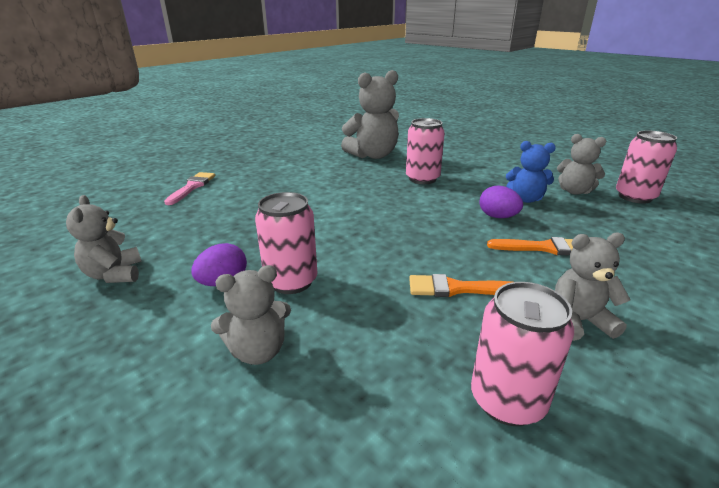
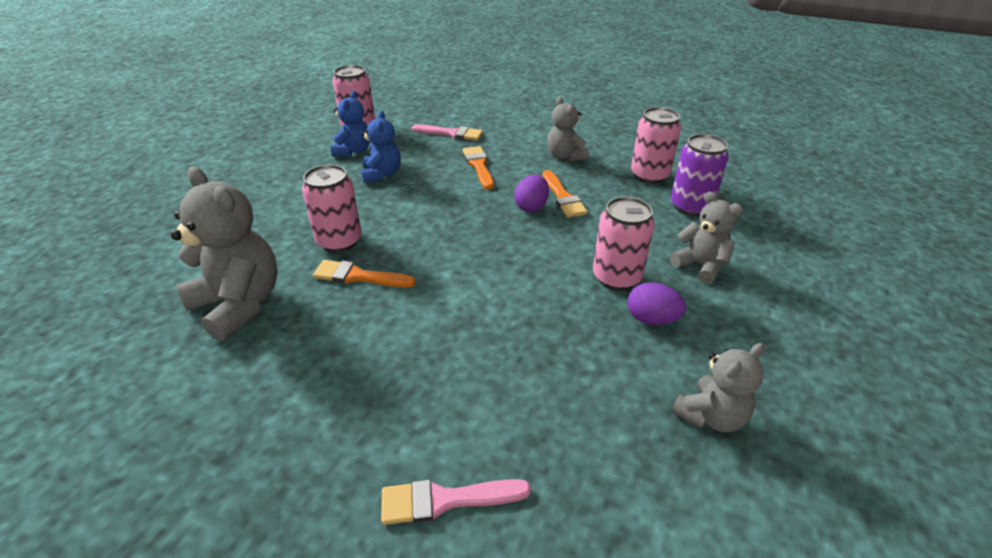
camera: 110 degrees left, 10 degrees up
(377, 182) = (358, 276): none -> orange brush
(391, 411) = (690, 206): none -> purple can
(497, 217) = (430, 187): purple egg -> purple egg (531, 207)
(574, 191) = (353, 151): grey teddy bear -> blue teddy bear
(635, 243) = (451, 133): none -> pink brush

